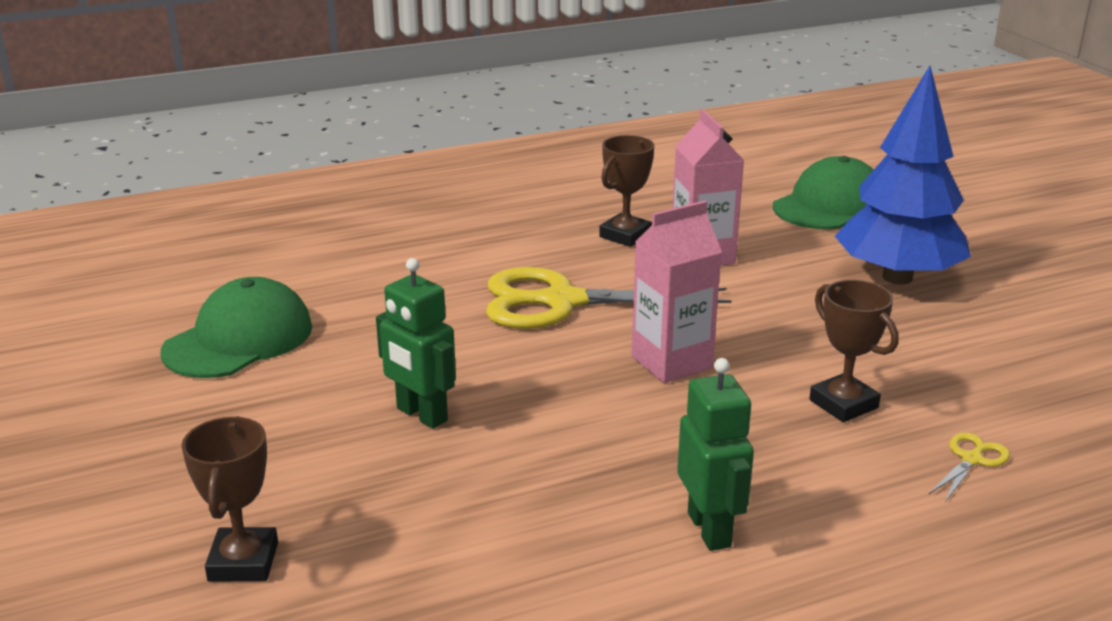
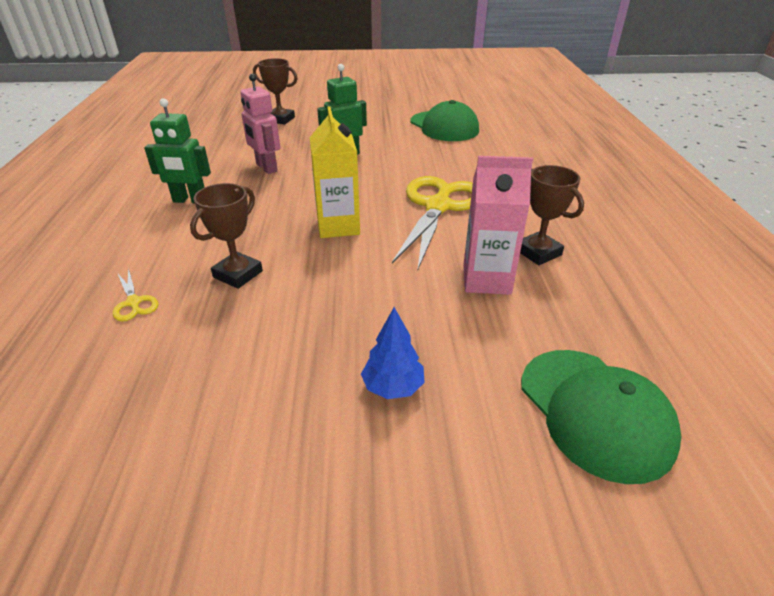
camera: 110 degrees right, 10 degrees up
(528, 488) = (266, 168): none -> pink robot
(671, 362) = (338, 226): pink carton -> yellow carton
(843, 404) = (238, 274): brown trophy -> brown trophy turned 45 degrees counterclockwise
(897, 277) = (393, 387): blue tree -> blue tree, size x0.44

